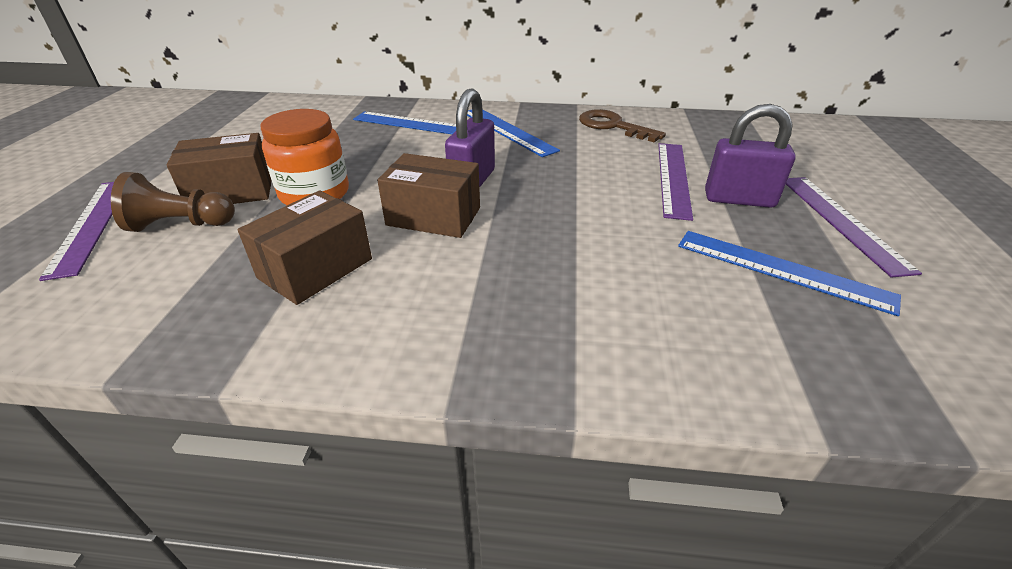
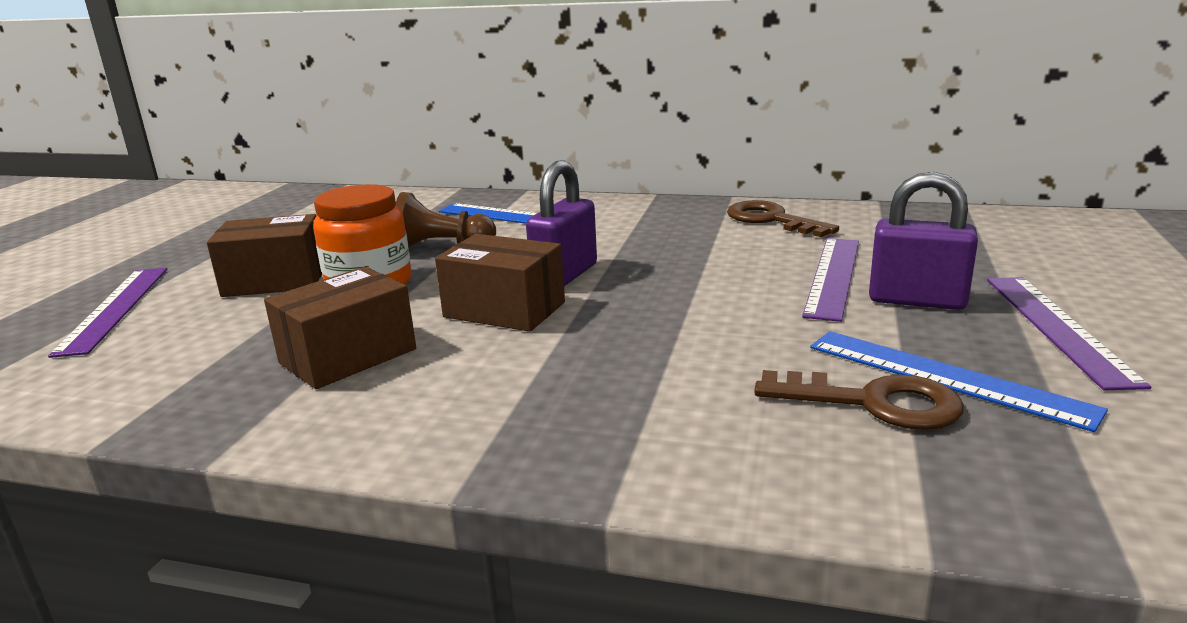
camera: 10 degrees right, 15 degrees down
(181, 225) = (210, 311): brown pawn -> brown pawn (441, 248)
(508, 131) = (629, 224): blue ruler -> none
(740, 297) = (875, 403): none -> brown key

